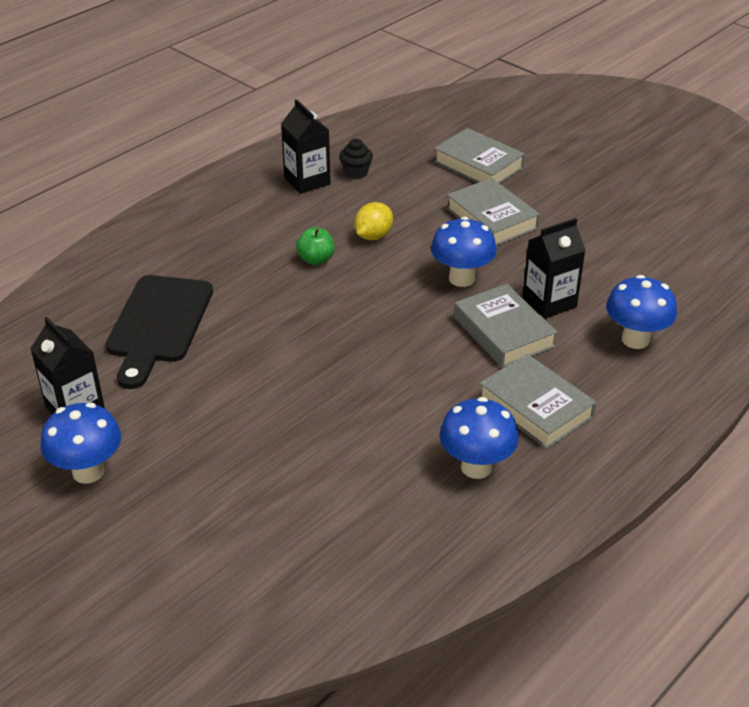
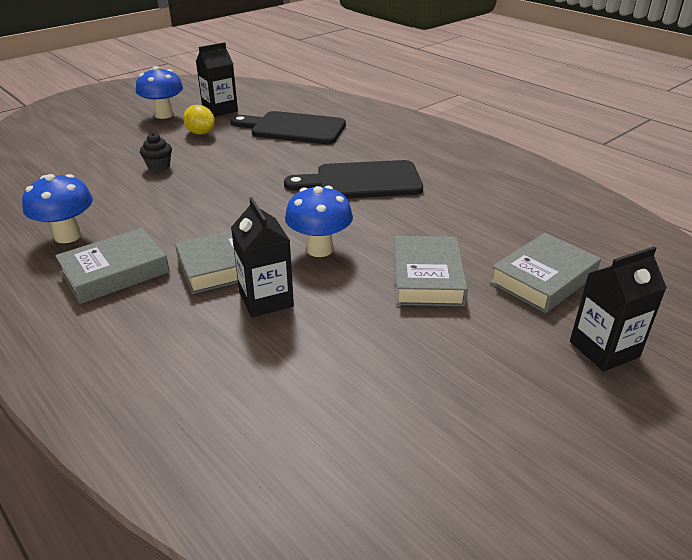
camera: 95 degrees right, 5 degrees down
(307, 181) = (487, 180): black carton -> black carton (604, 349)
(316, 259) = (362, 181): green apple -> black cutting board
(356, 172) = (508, 204): black cupcake -> black cupcake (159, 166)
(373, 236) = (396, 208): yellow lemon -> yellow lemon (200, 133)
(492, 218) = (427, 277): grey book -> grey book turned 60 degrees counterclockwise
(635, 339) = (178, 353): blue mushroom -> none

